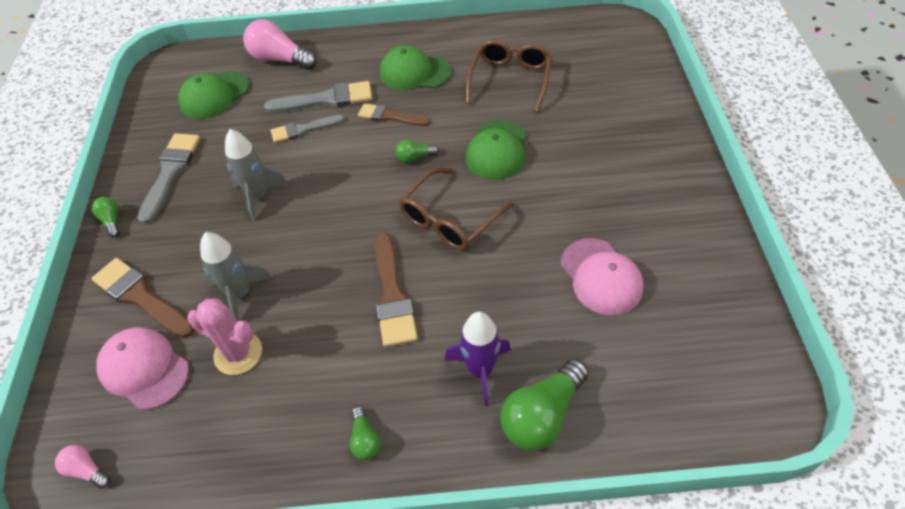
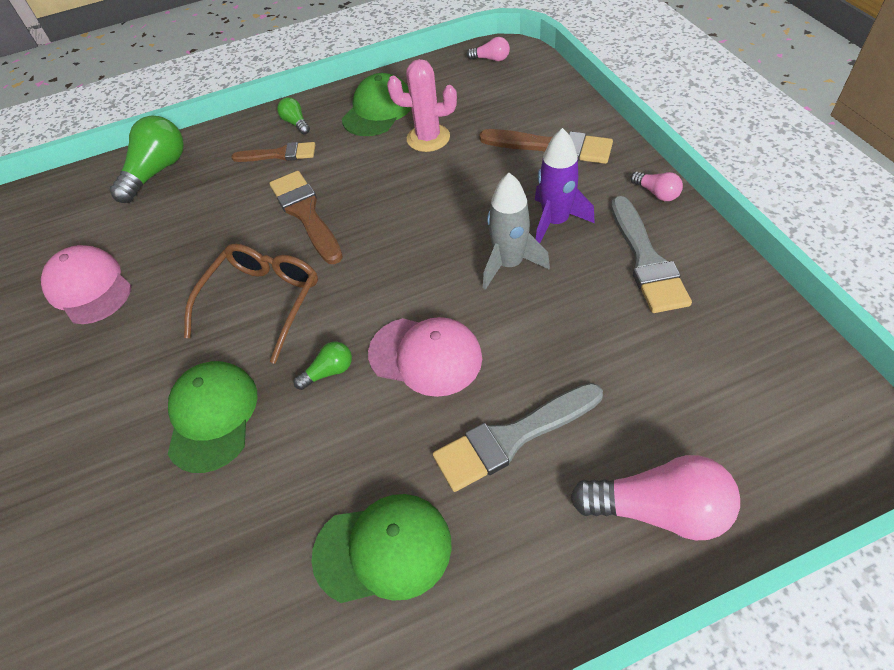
camera: 165 degrees right, 0 degrees up
(112, 221) = (656, 193): green light bulb -> pink light bulb
(144, 369) = (501, 109): pink cap -> pink cap (425, 356)
(214, 95) = (704, 392): green cap -> green cap (378, 110)
(240, 294) = (458, 174): grey rocket -> none
(303, 129) = (514, 371): grey brush -> none
(389, 116) = (391, 433): brown brush -> brown brush (279, 154)
(480, 370) = (210, 184): purple rocket -> purple rocket (555, 222)
(510, 80) = (198, 580): brown glasses -> none

